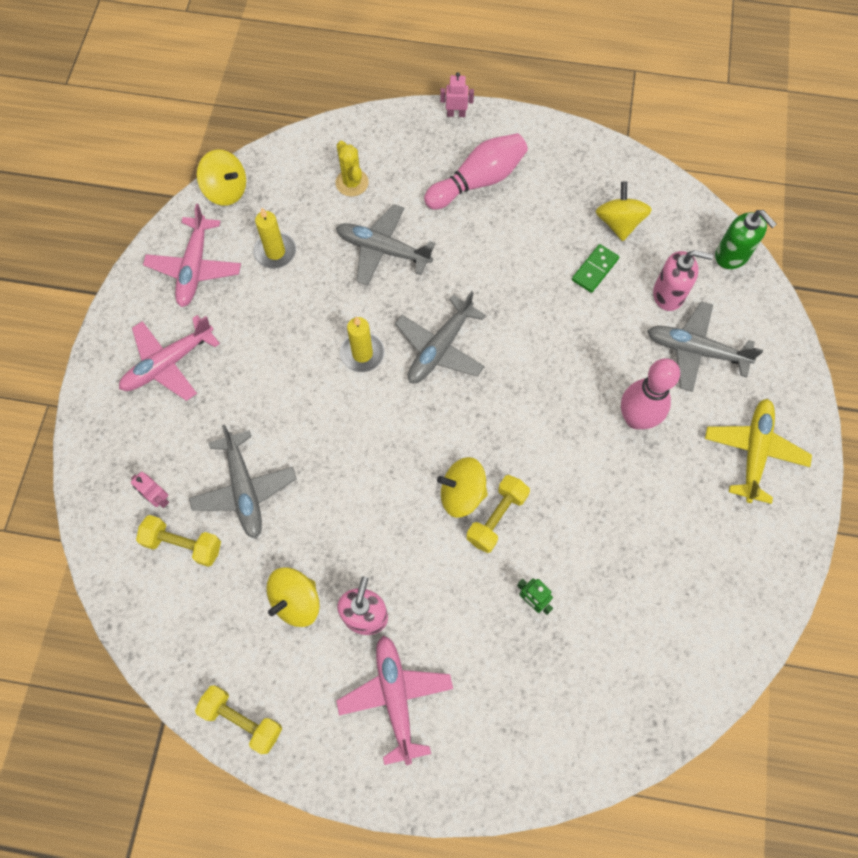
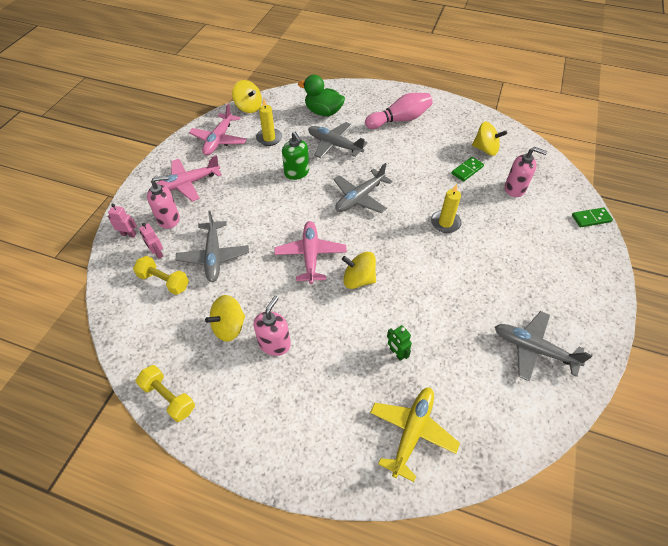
camera: 10 degrees right, 15 degrees down
(158, 435) = (169, 219): none -> pink soap dispenser
(352, 183) = (323, 112): yellow cactus -> green duck
(362, 354) = (309, 194): yellow candle -> yellow candle (445, 223)
(395, 697) = (283, 401): pink plane -> pink plane (310, 255)
(456, 114) = (392, 88): pink robot -> pink robot (128, 234)
(497, 517) = (380, 297): yellow dumbbell -> none
(619, 223) = (485, 149): yellow spinning top -> yellow spinning top turned 105 degrees clockwise
(636, 419) = (486, 253): pink bowling pin -> none
(695, 350) = (530, 221): grey plane -> grey plane (533, 349)
(732, 255) = (559, 174): green soap dispenser -> green soap dispenser (297, 173)
(753, 452) = (569, 284): yellow plane -> yellow plane (412, 432)
(780, 333) = (591, 218): none -> green domino

